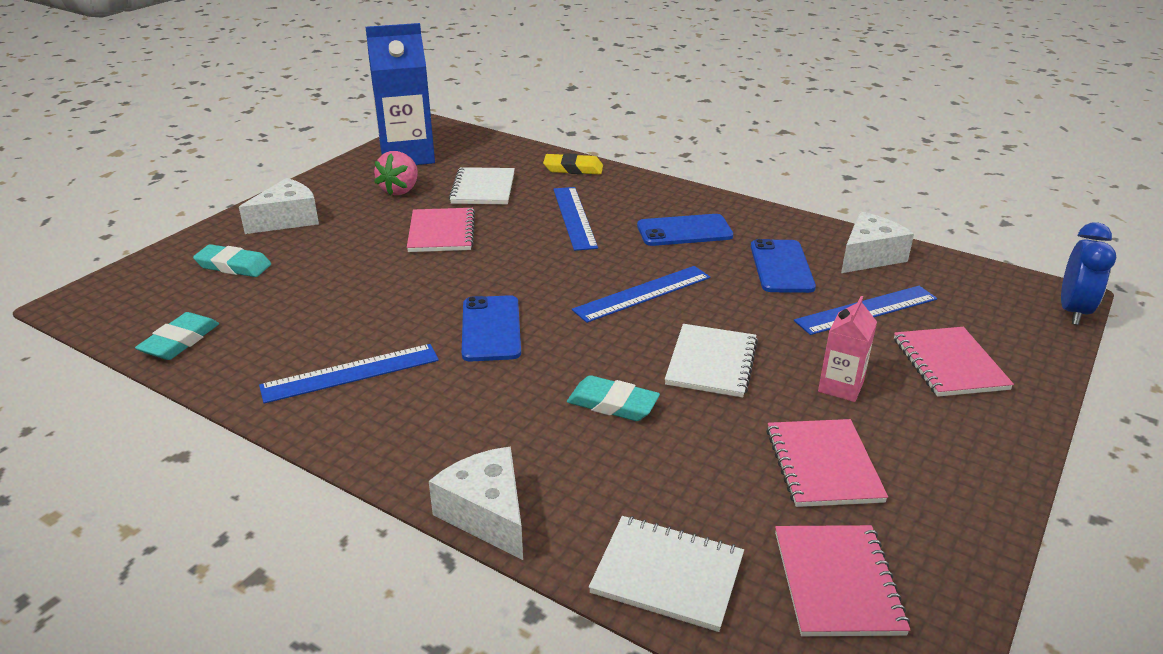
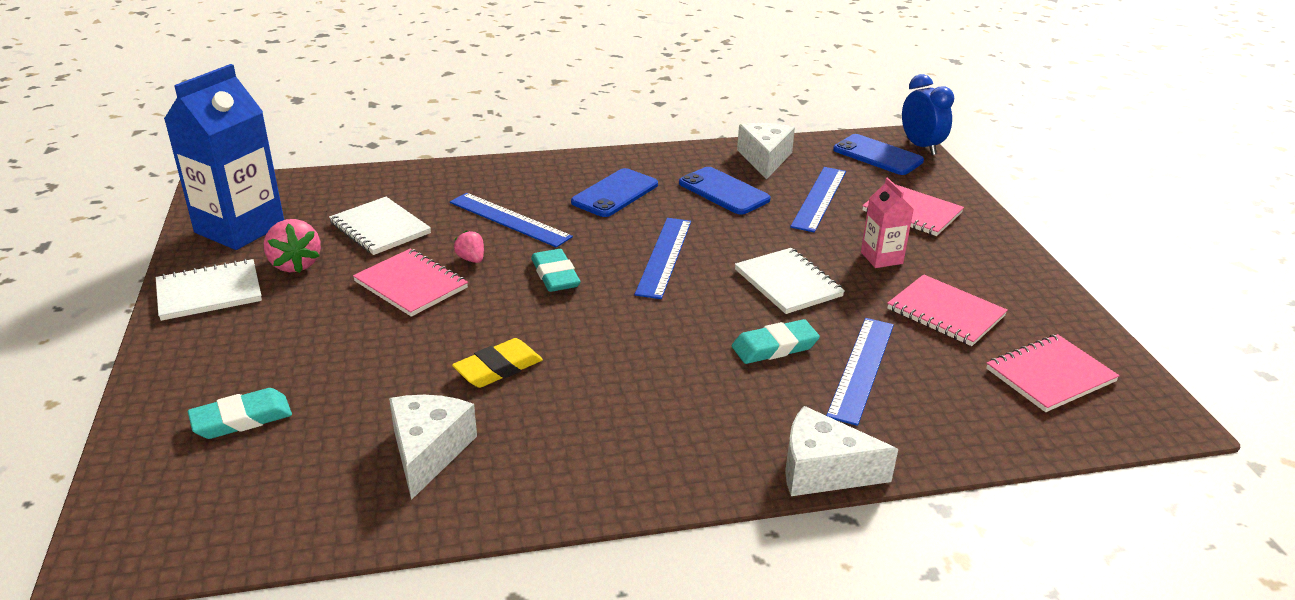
camera: 45 degrees left, 0 degrees up
(180, 341) = (322, 515): turquoise eraser -> turquoise eraser (555, 275)
(287, 219) = (217, 347): white cheese -> white cheese (428, 451)
(350, 373) = (545, 441): blue ruler -> blue ruler (861, 368)
(491, 329) = (598, 342): blue phone -> blue phone (877, 155)
(504, 233) = (471, 259): none -> pink strawberry
(573, 169) = (435, 177): yellow eraser -> yellow eraser (498, 368)
(667, 574) = (974, 431): white notebook -> white notebook (209, 292)
(837, 582) = (1050, 375): pink notebook -> pink notebook turned 75 degrees counterclockwise

